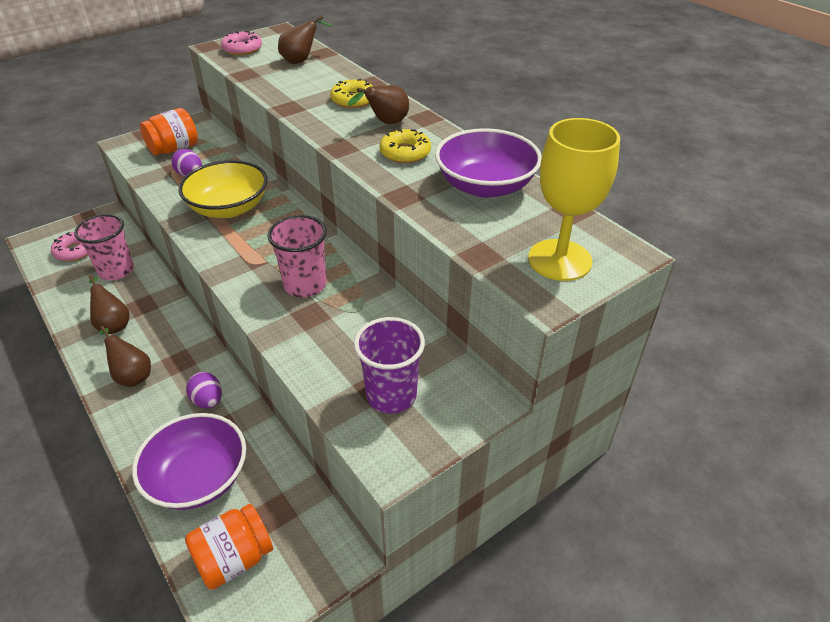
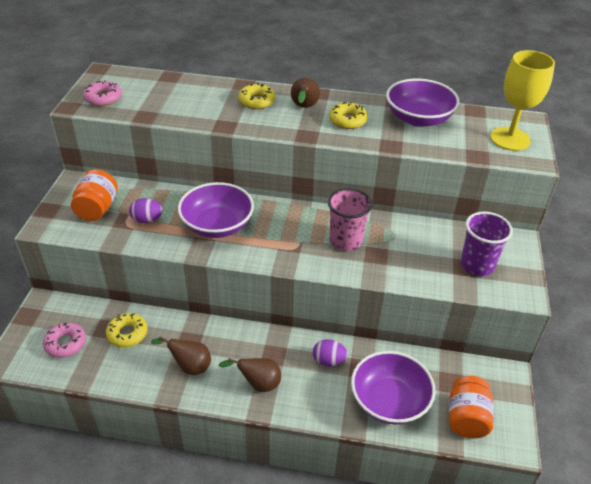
camera: 45 degrees left, 0 degrees up
(116, 270) = (127, 334): pink cup -> yellow donut
(229, 208) = (217, 225): yellow bowl -> purple bowl
(301, 61) = (167, 88): brown pear -> none

